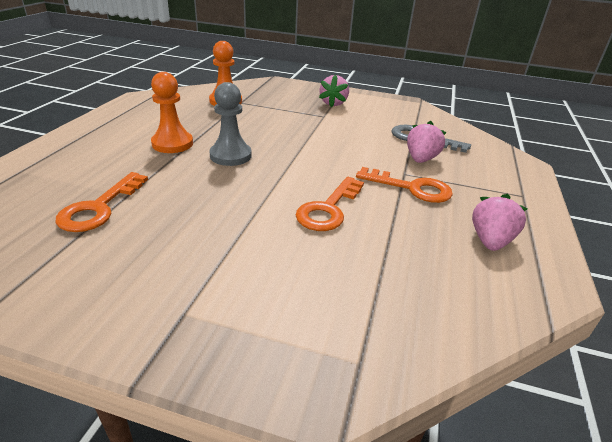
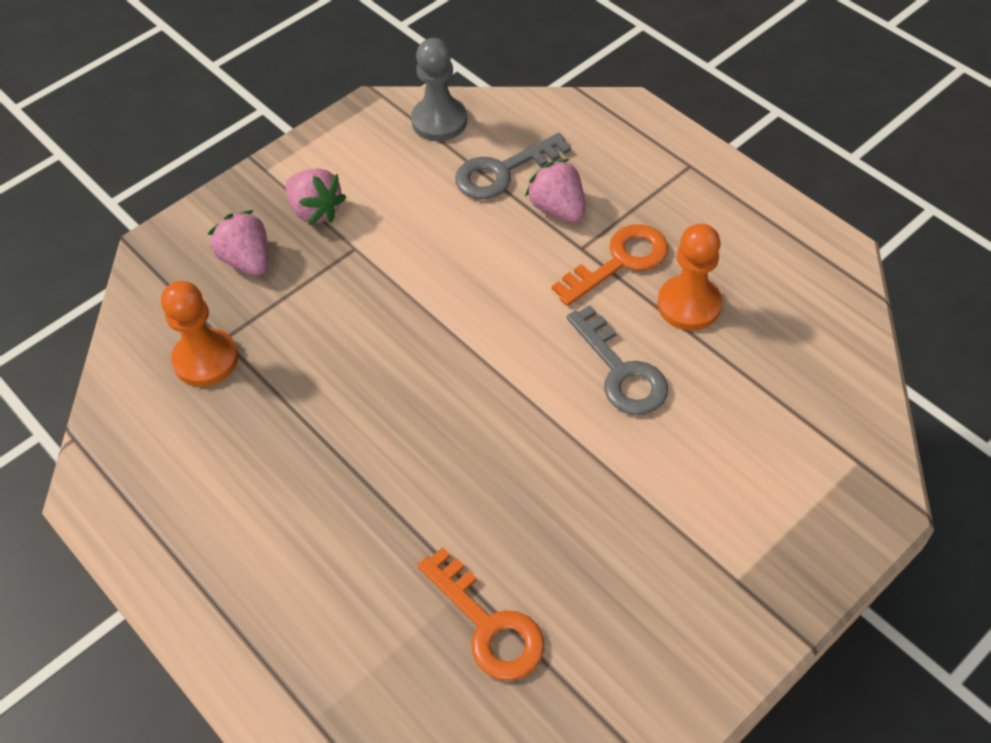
camera: 55 degrees left, 20 degrees up
(172, 144) = (337, 489): orange pawn -> orange pawn (689, 305)
(230, 156) = (422, 425): grey pawn -> grey pawn (439, 121)
(328, 209) = (621, 371): orange key -> grey key
(490, 241) = (753, 256): pink strawberry -> pink strawberry (247, 260)

